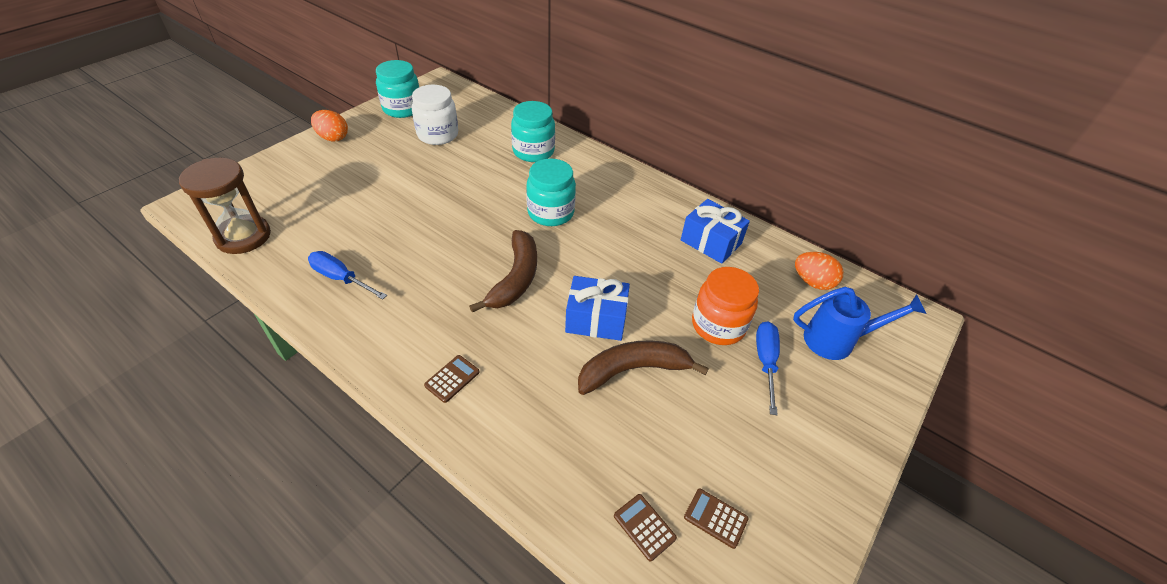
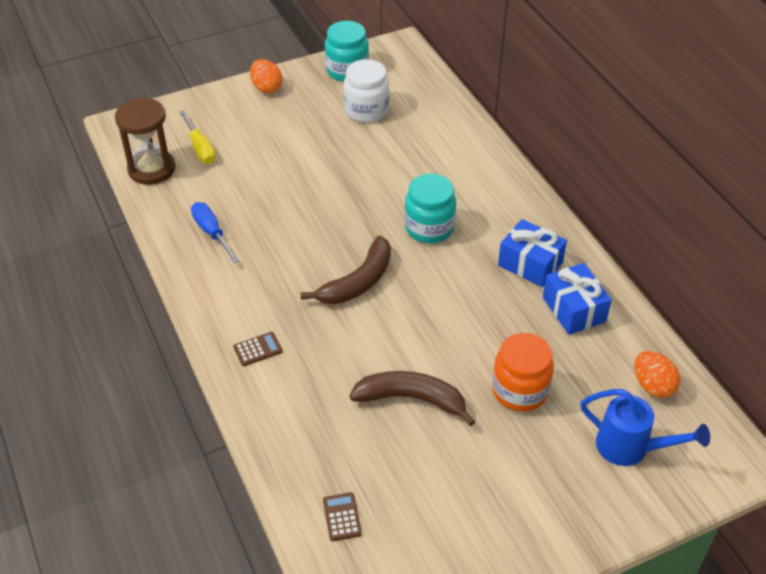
camera: 30 degrees right, 0 degrees up
(289, 204) = (200, 148): none -> yellow screwdriver
(533, 151) = (452, 155): turquoise jar -> none
(596, 319) = (408, 344): blue gift -> blue gift (530, 264)
(715, 518) = (402, 536): brown calculator -> none
(765, 362) = (541, 439): blue screwdriver -> none

